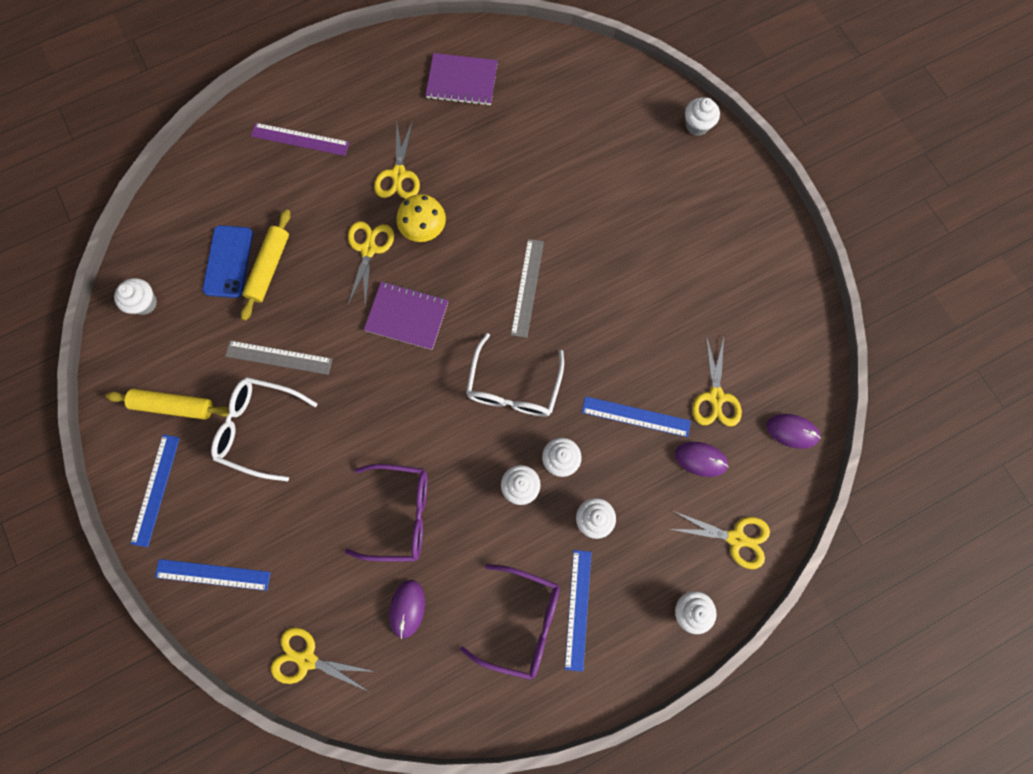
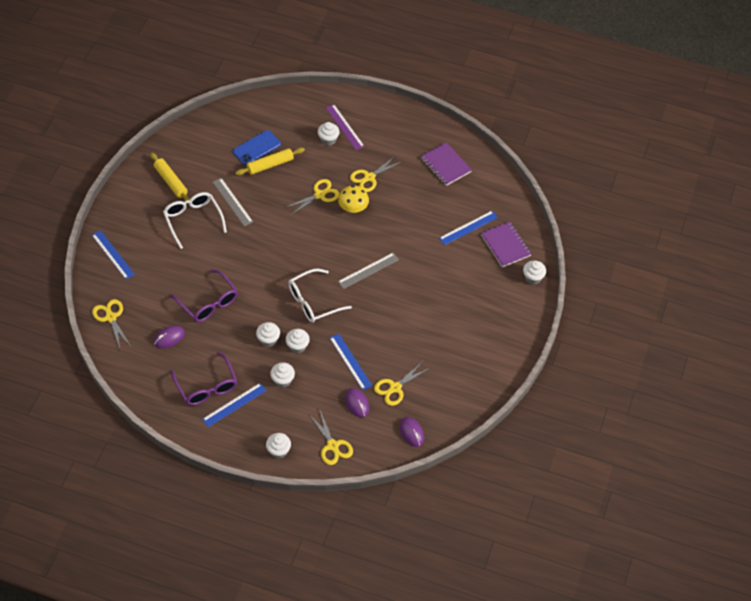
camera: 45 degrees right, 20 degrees down
(144, 303) = (205, 133): white cupcake -> white cupcake (328, 139)
(156, 489) = (128, 205): blue ruler -> blue ruler (468, 228)
(407, 316) = (303, 234): purple notebook -> purple notebook (505, 245)

